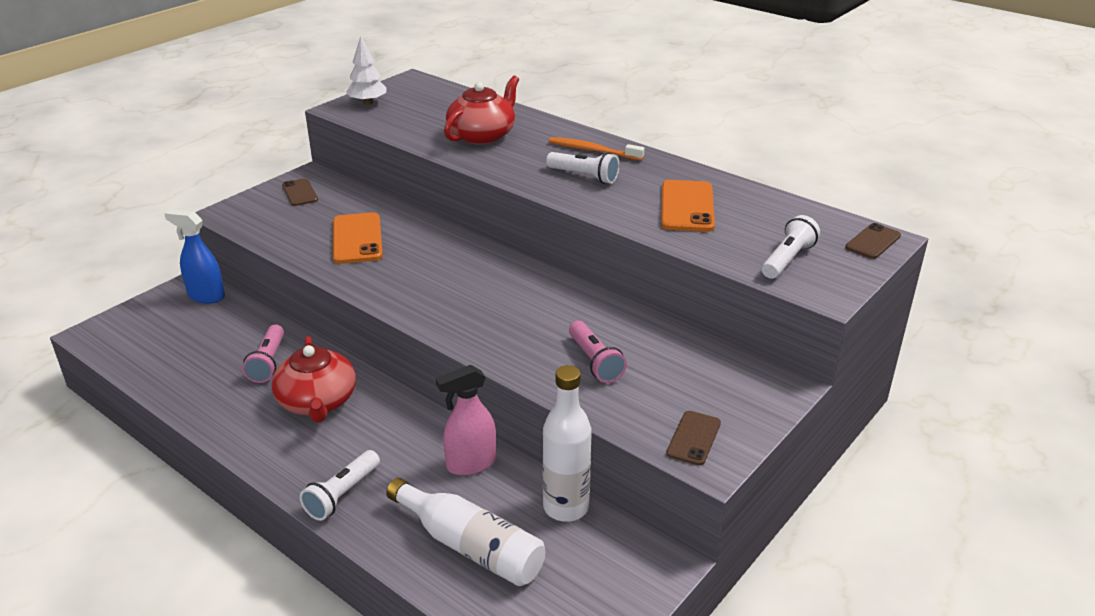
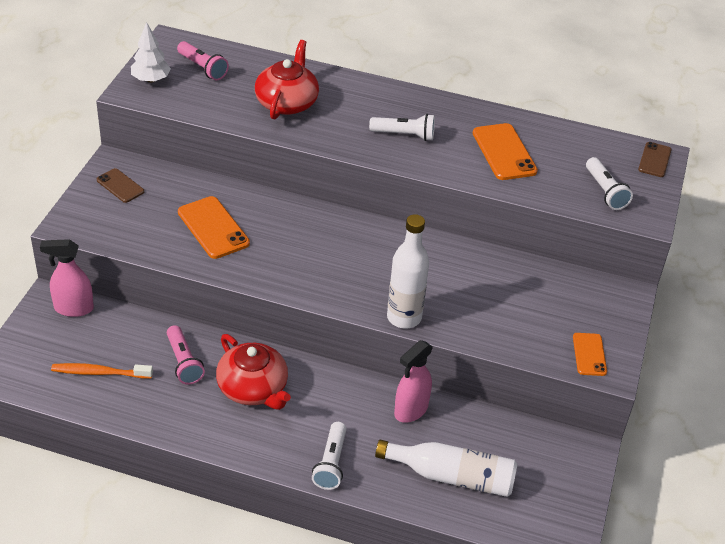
camera: 25 degrees left, 10 degrees up
(206, 296) = (73, 308): blue spray bottle -> pink spray bottle
(566, 507) = (500, 426): white bottle -> white bottle (404, 317)
(593, 150) = (393, 103): orange toothbrush -> orange toothbrush (99, 373)
(594, 361) = (484, 306): pink flashlight -> pink flashlight (202, 68)
(693, 438) = (589, 354): brown phone -> orange phone
(787, 260) = (605, 191): white flashlight -> white flashlight turned 150 degrees clockwise

